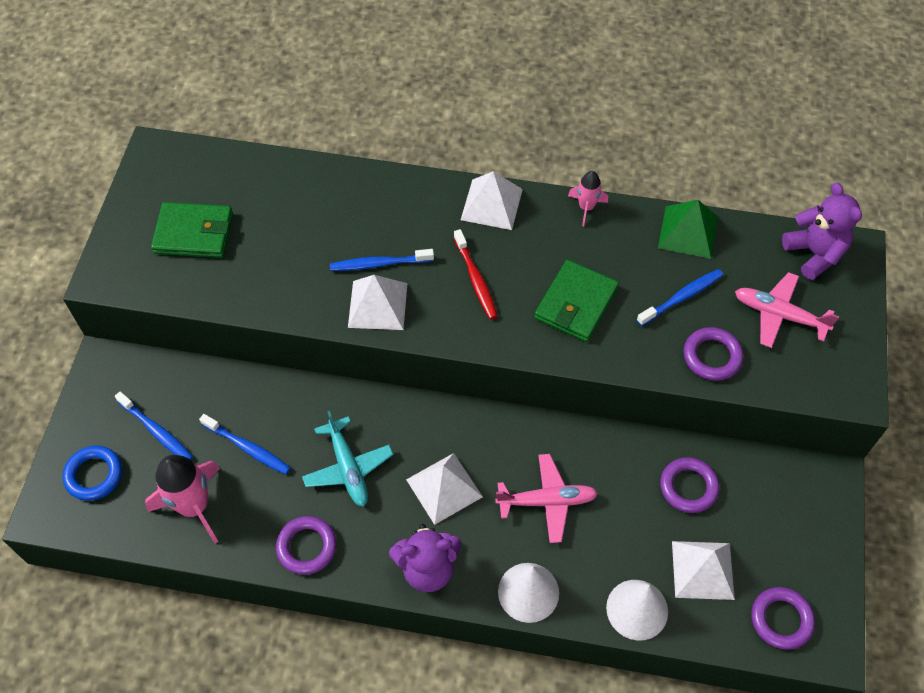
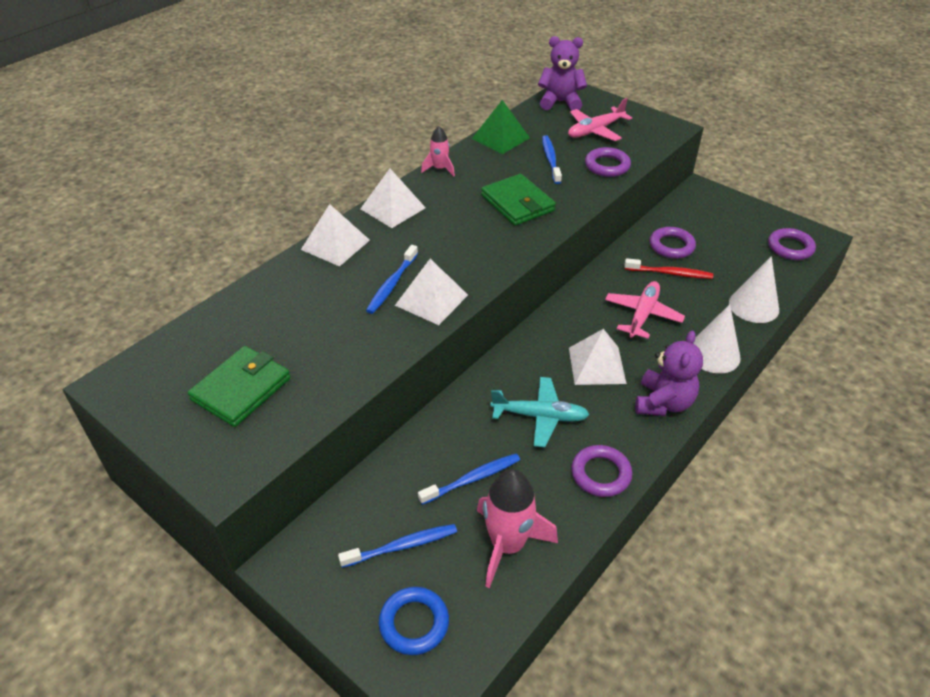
camera: 60 degrees left, 15 degrees down
(475, 279) = (454, 240): red toothbrush -> red toothbrush (670, 273)
(702, 570) = (738, 265): white pyramid -> white pyramid (335, 245)

